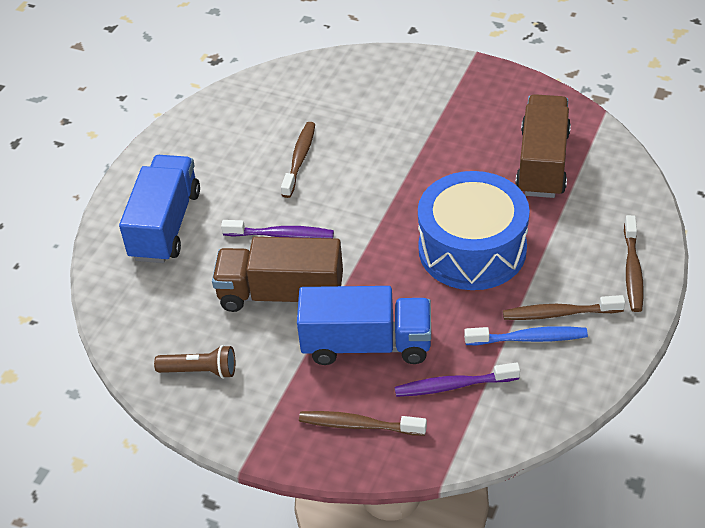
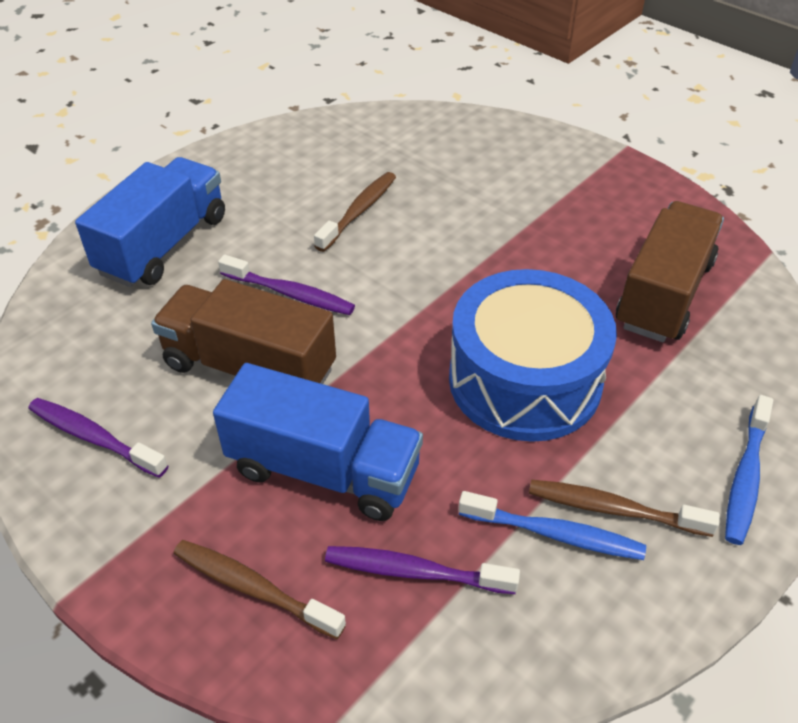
camera: 15 degrees right, 0 degrees up
(200, 370) = (94, 437): brown flashlight -> purple toothbrush
(632, 271) = (745, 478): brown toothbrush -> blue toothbrush

